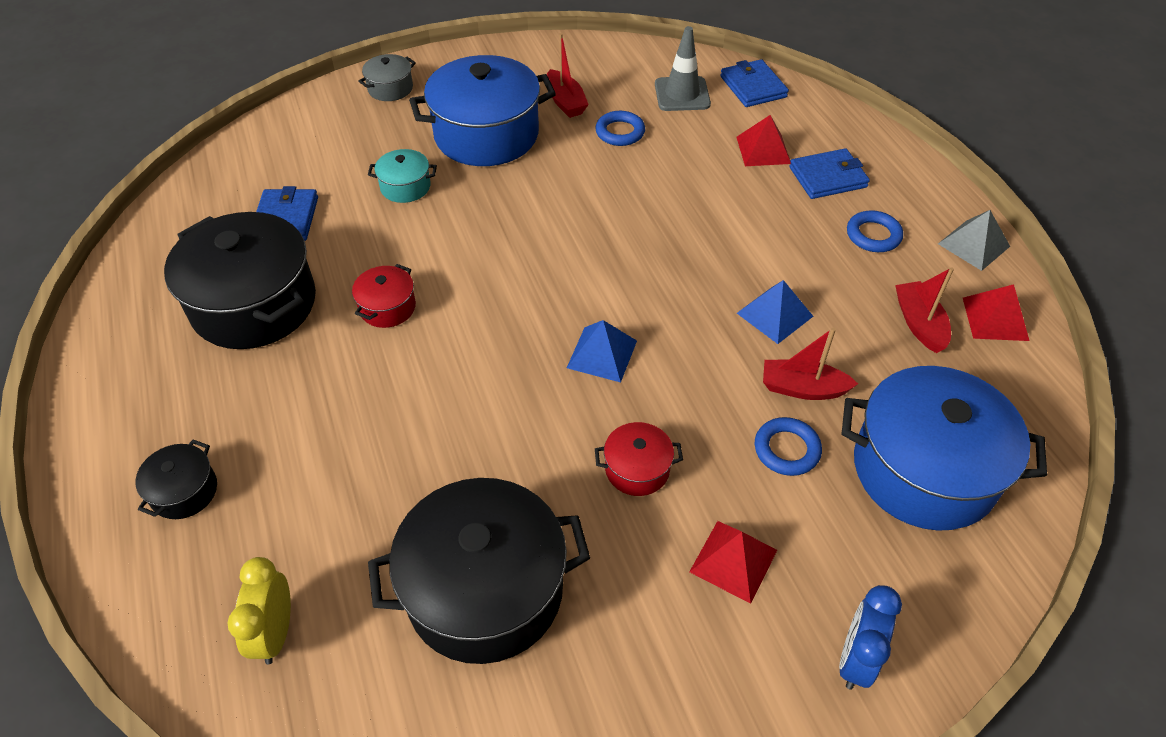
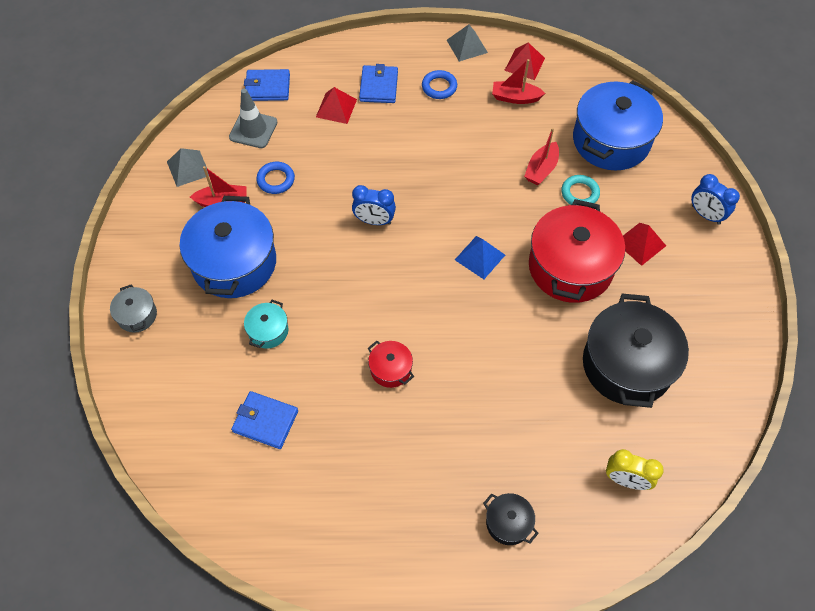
camera: 70 degrees left, 10 degrees up
(254, 304) = (351, 457): black pot -> none
(596, 65) = (188, 168): none -> grey pyramid
(606, 232) = (374, 221): none -> blue clock
(637, 469) = (570, 267): red pot -> red pot, size x2.20
(774, 314) = (482, 160): blue pyramid -> none
(786, 449) = (579, 193): blue ring -> turquoise ring

